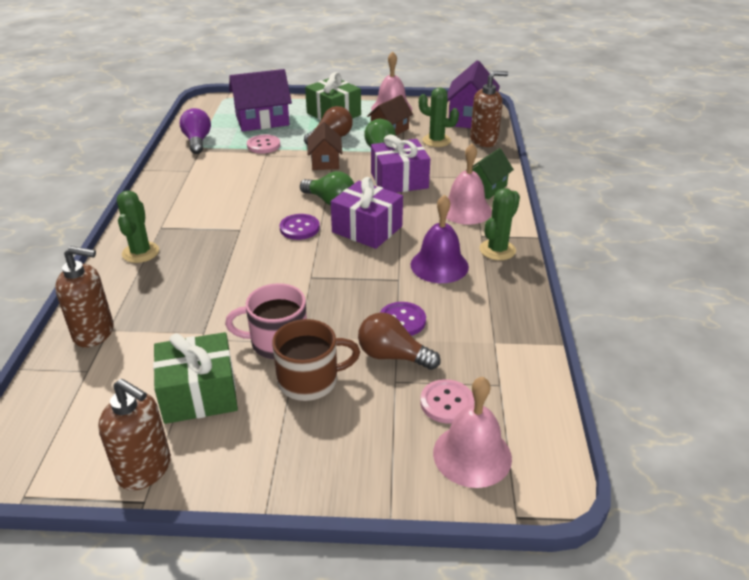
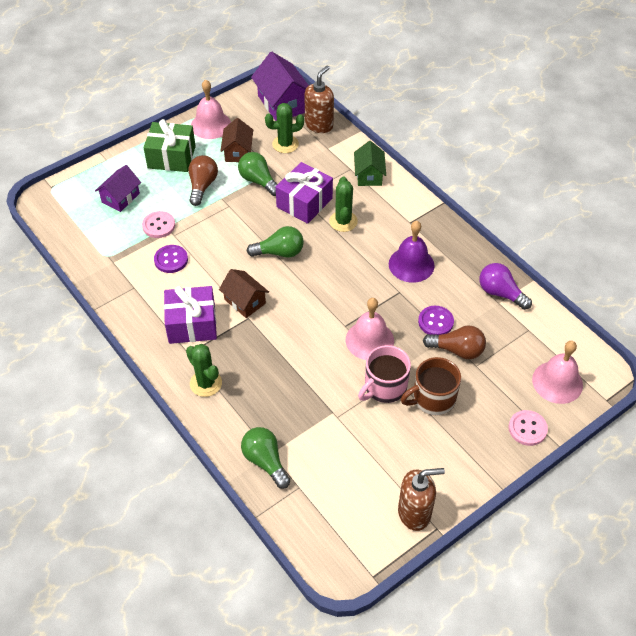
camera: 40 degrees left, 15 degrees up
(94, 333) = (265, 461): brown soap dispenser -> green light bulb
(197, 141) = (97, 253): purple light bulb -> purple light bulb (500, 293)
(199, 394) = (384, 451): green gift -> none
(262, 120) = (120, 198): purple house -> purple house, size x0.63
(299, 228) = (288, 290): purple button -> purple button (171, 260)
(309, 381) = (432, 398): brown mug -> brown mug turned 150 degrees counterclockwise
(325, 161) = (228, 214): brown house -> brown house (245, 301)
(367, 229) = (334, 262): purple gift -> purple gift (192, 324)
(393, 356) = (457, 350): brown light bulb -> brown light bulb turned 150 degrees counterclockwise
(447, 403) = (515, 360): pink button -> pink button (527, 428)
(465, 210) = (377, 205): pink bell -> pink bell (369, 340)
(497, 250) = (431, 229): green cactus -> green cactus (343, 221)

